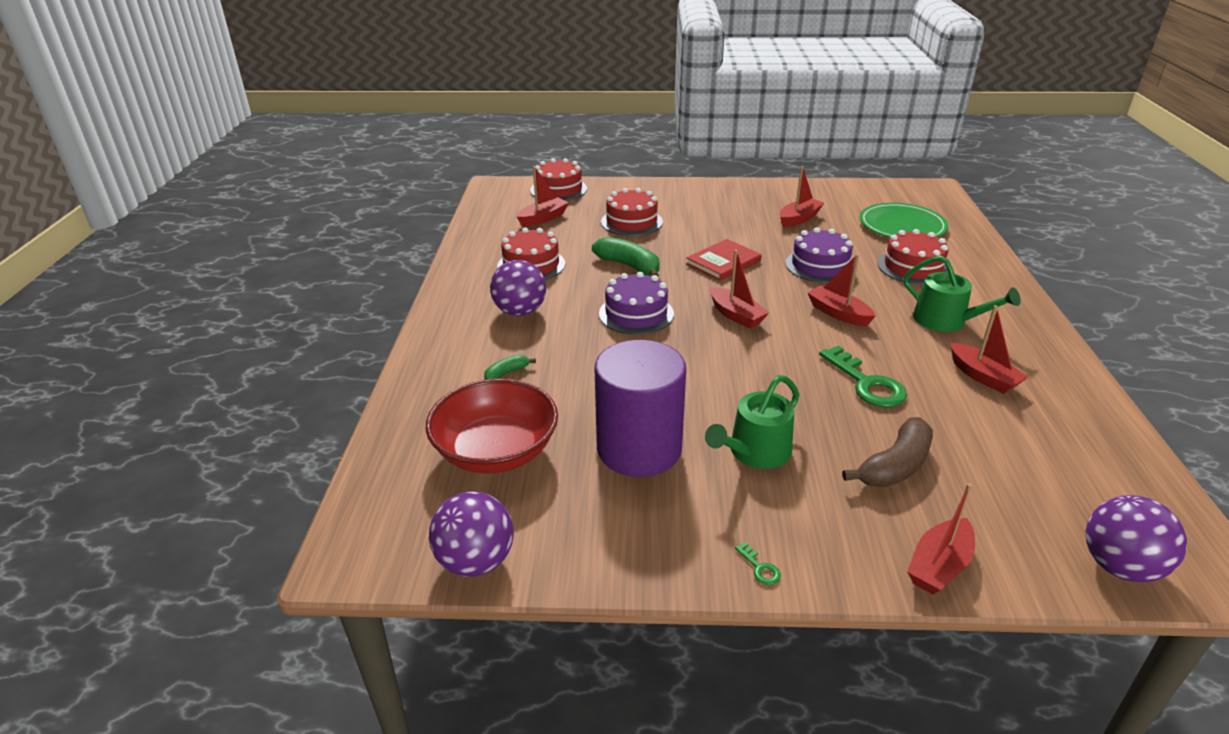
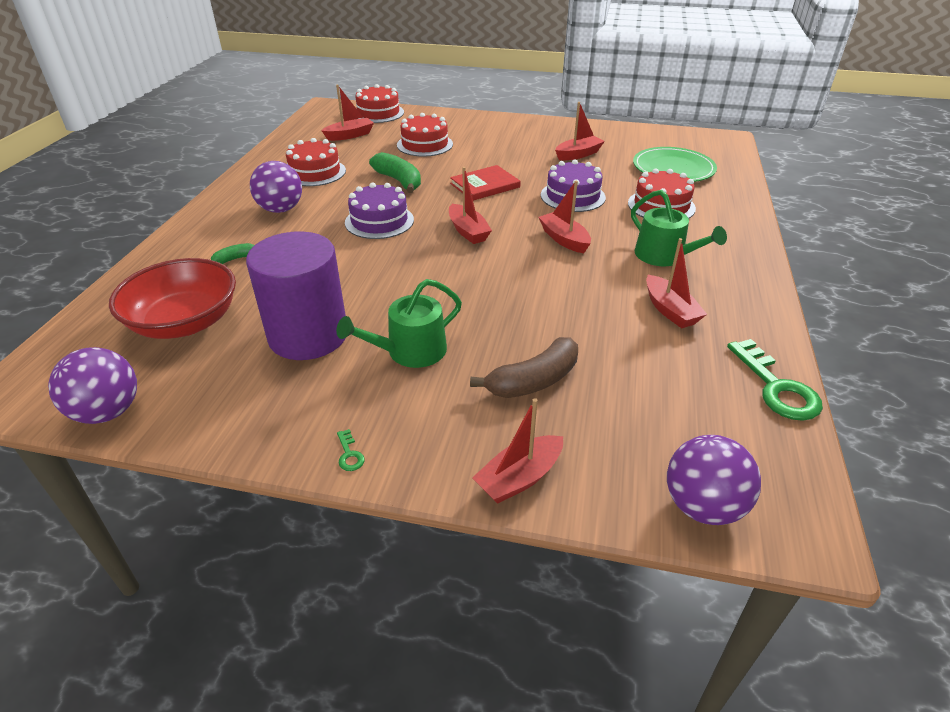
camera: 10 degrees right, 5 degrees up
(866, 383) = (552, 304): green key -> green key (776, 387)

